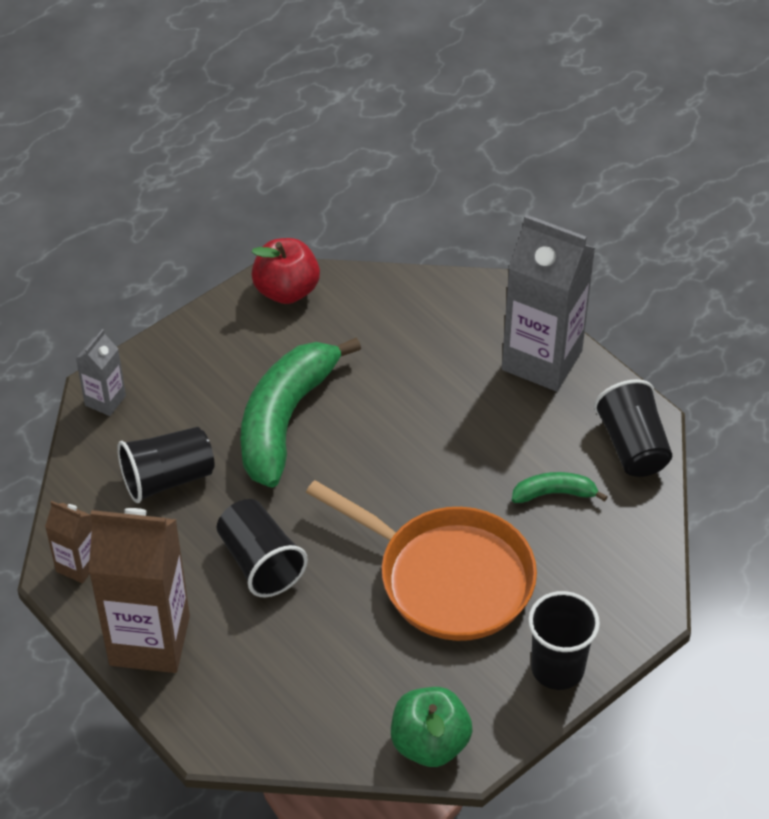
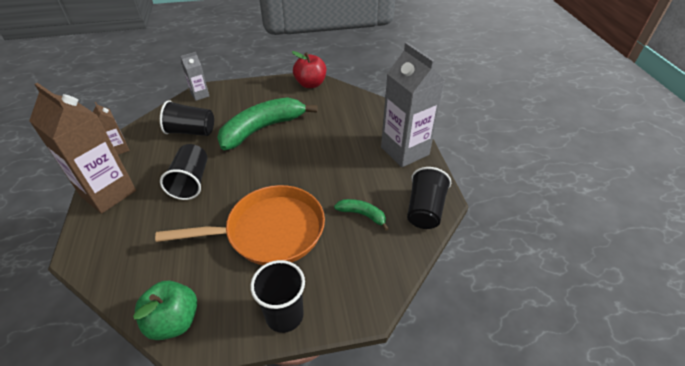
camera: 30 degrees right, 5 degrees down
(448, 577) = (269, 231): orange pan -> orange pan turned 75 degrees counterclockwise

